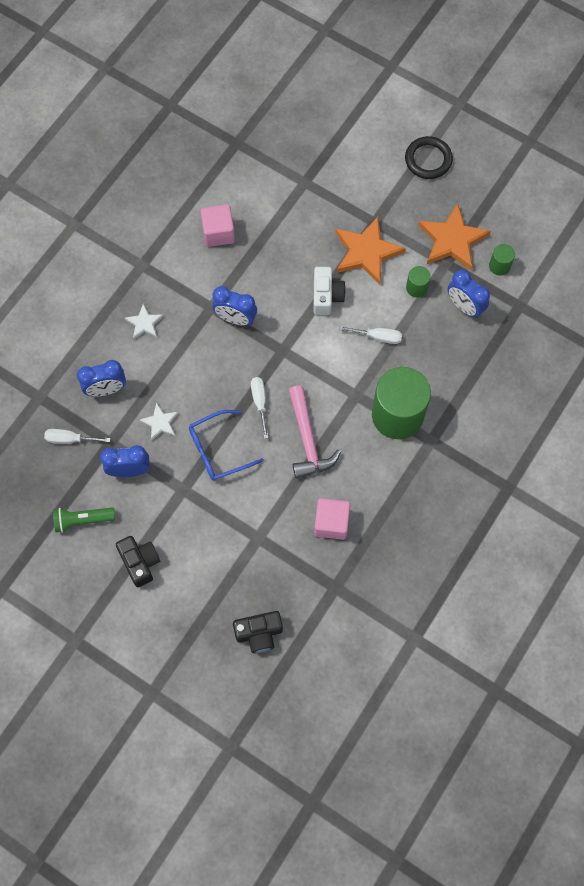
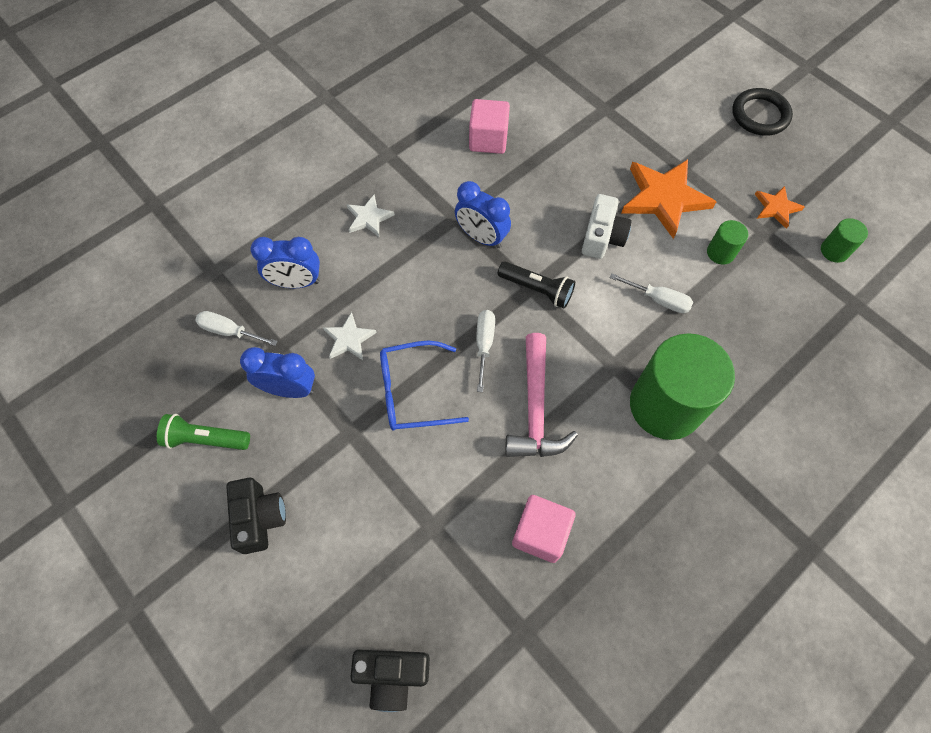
camera: 15 degrees right, 5 degrees down
(287, 350) = (537, 289): none -> black flashlight
(452, 240) = (776, 208): orange star -> orange star, size x0.52
(464, 306) = (780, 289): blue clock -> none

